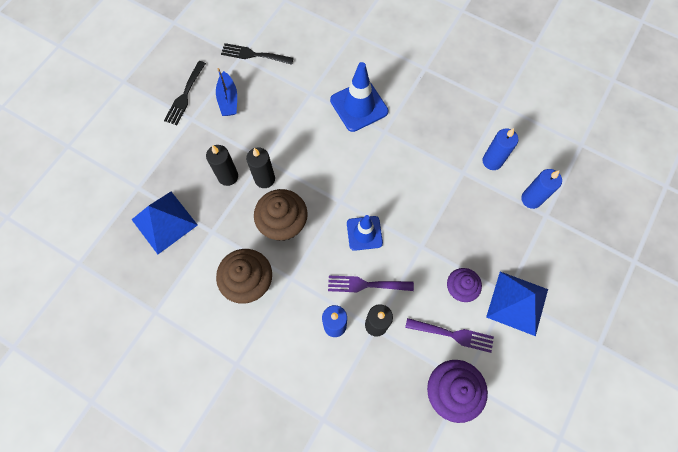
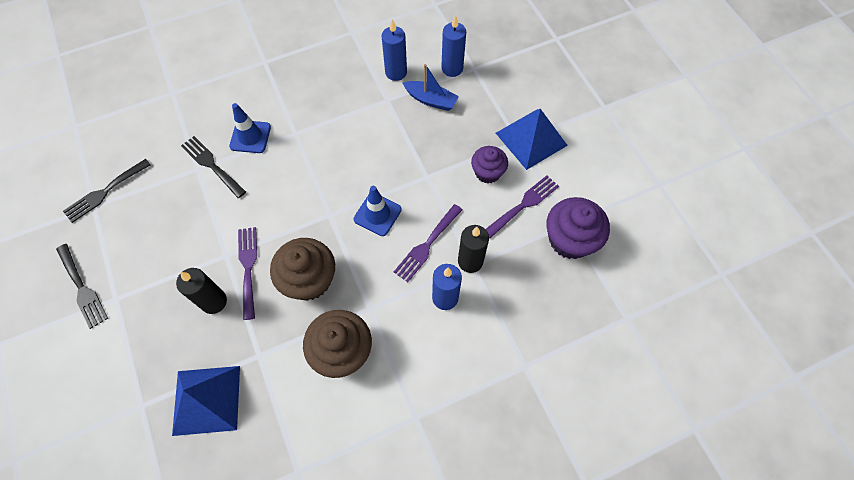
camera: 55 degrees left, 5 degrees down
(228, 99) = (130, 248): blue boat -> blue boat (431, 100)
(264, 179) = (248, 267): black candle -> purple fork
(319, 99) = (211, 165): none -> black fork
(359, 106) = (250, 137): blue traffic cone -> blue traffic cone, size x0.66

